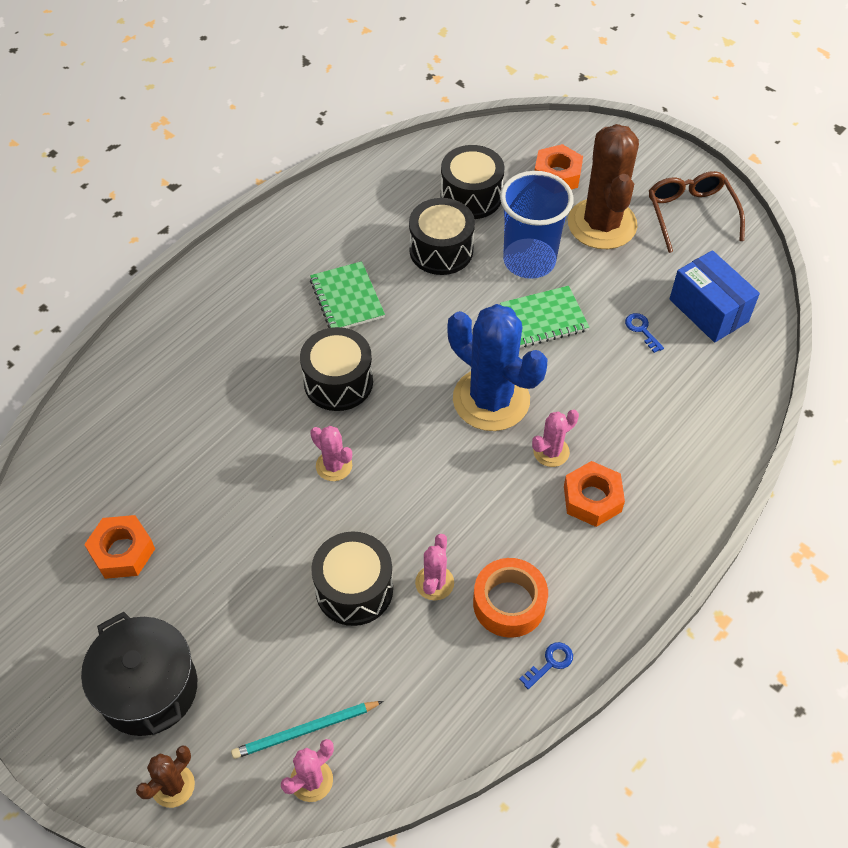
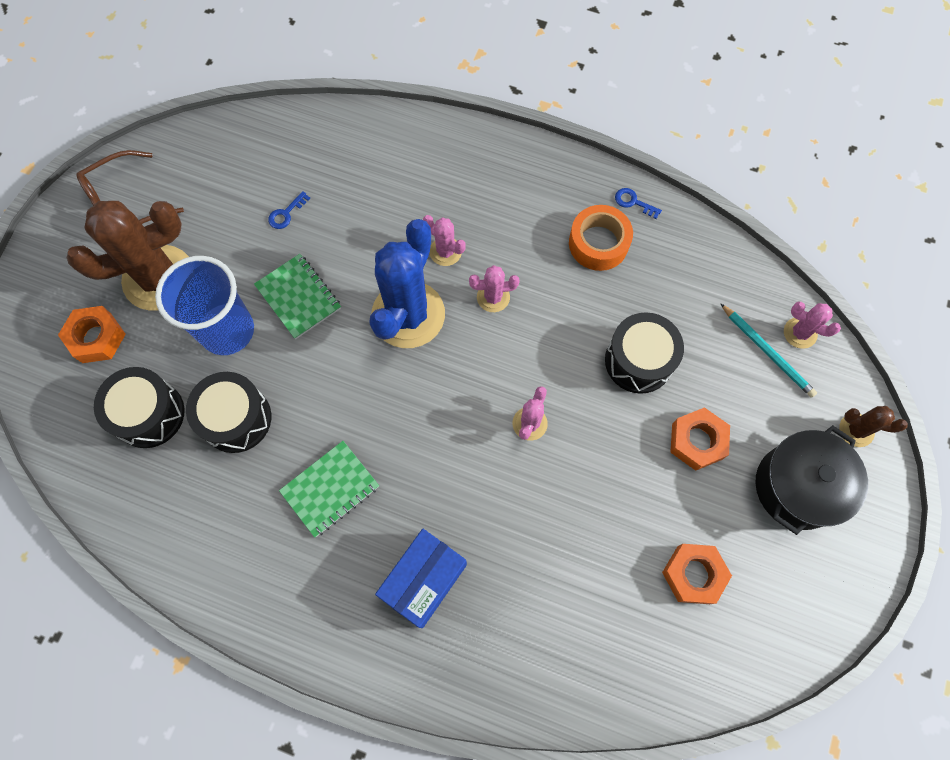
camera: 110 degrees left, 15 degrees up
(338, 382) = (437, 456): black drum -> none
(434, 583) = (605, 302): pink cactus -> pink cactus (493, 297)
(592, 499) = (479, 209): orange nut -> orange nut (697, 441)
(708, 310) = (246, 166): blue box -> blue box (424, 580)

